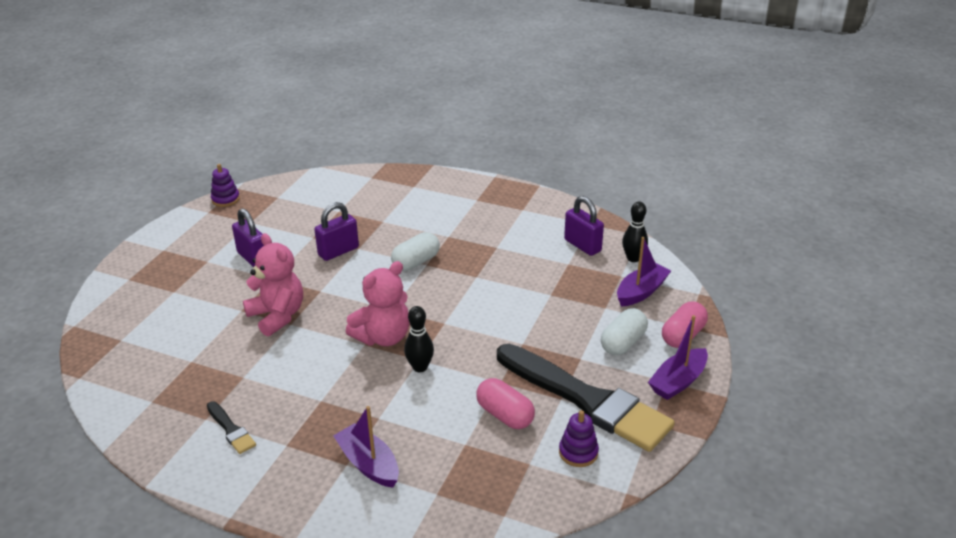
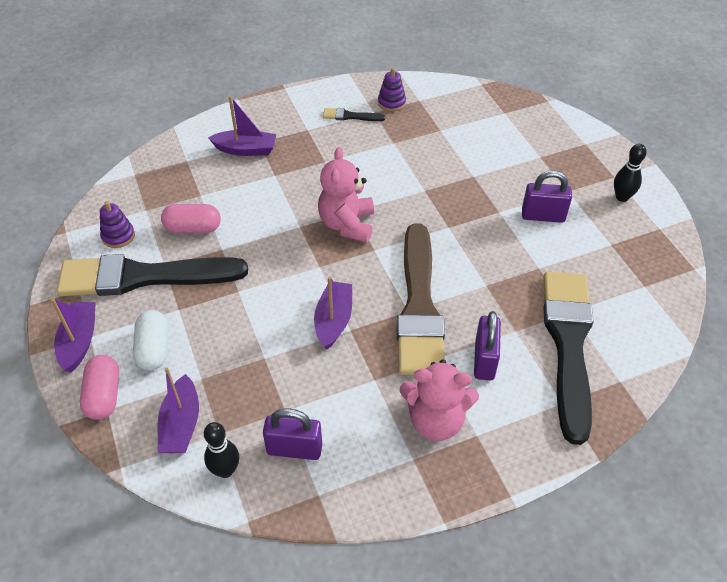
camera: 135 degrees right, 15 degrees up
(225, 199) = (675, 250): purple stacking toy -> purple stacking toy (391, 103)
(277, 316) = (442, 189): pink teddy bear -> pink teddy bear (435, 420)
(338, 251) = (495, 269): purple padlock -> purple padlock (484, 360)
(367, 201) = (568, 344): none -> black brush
(416, 262) = (419, 306): white capsule -> brown brush
(420, 367) = (291, 221): black bowling pin -> black bowling pin (622, 197)
(479, 287) = (333, 320): none -> purple boat

